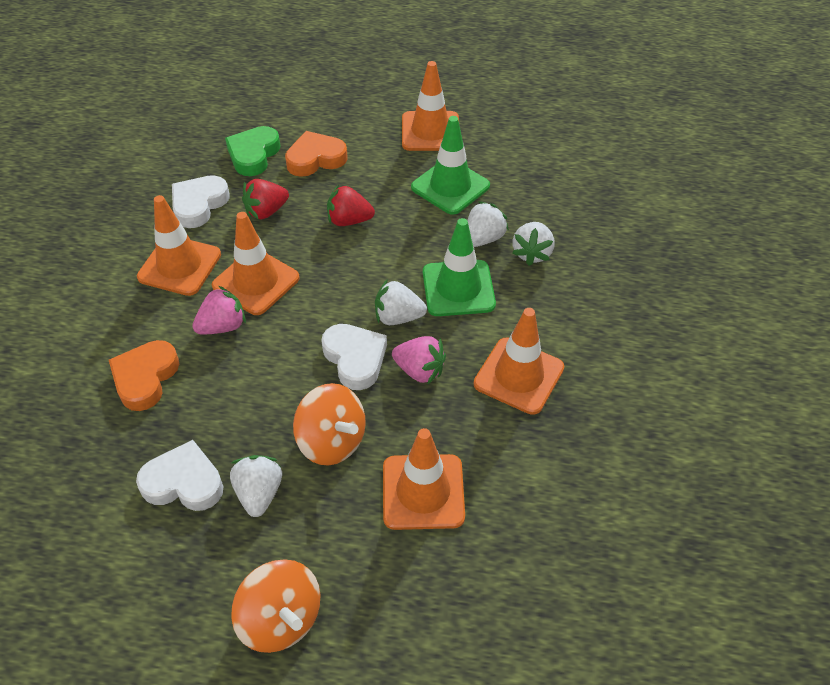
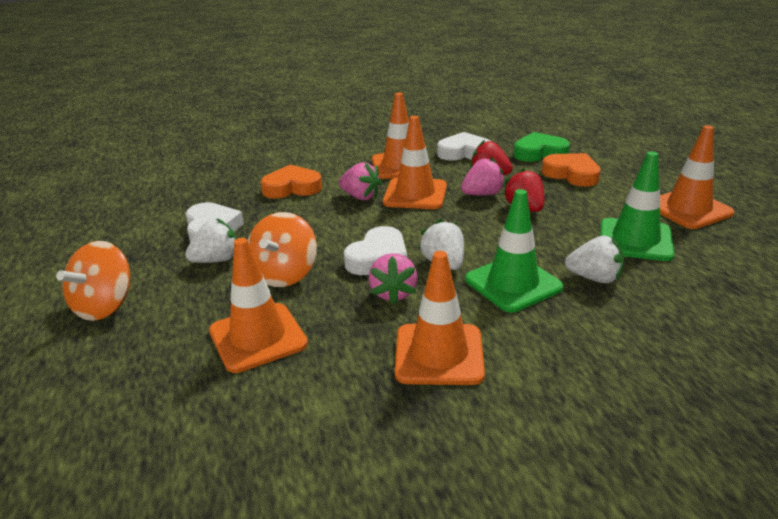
camera: 65 degrees right, 20 degrees down
(299, 235) = (482, 194): none -> pink strawberry
(532, 253) = (615, 313): white strawberry -> none

